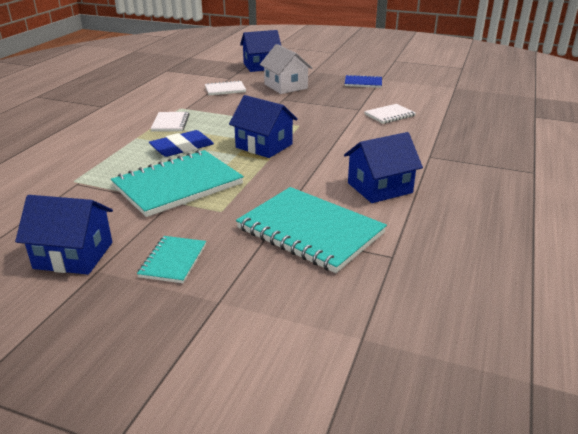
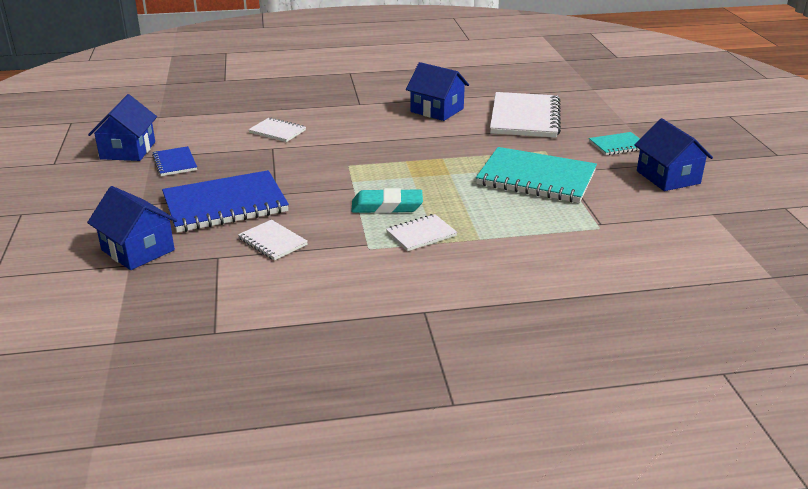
camera: 120 degrees left, 0 degrees up
(182, 148) = (470, 203): blue eraser -> none
(220, 122) = (387, 206): none -> turquoise eraser
(264, 146) = (417, 167): blue house -> blue house (128, 150)
(285, 86) = (225, 205): white house -> blue notebook
(310, 231) = (525, 118): turquoise notebook -> white notebook

